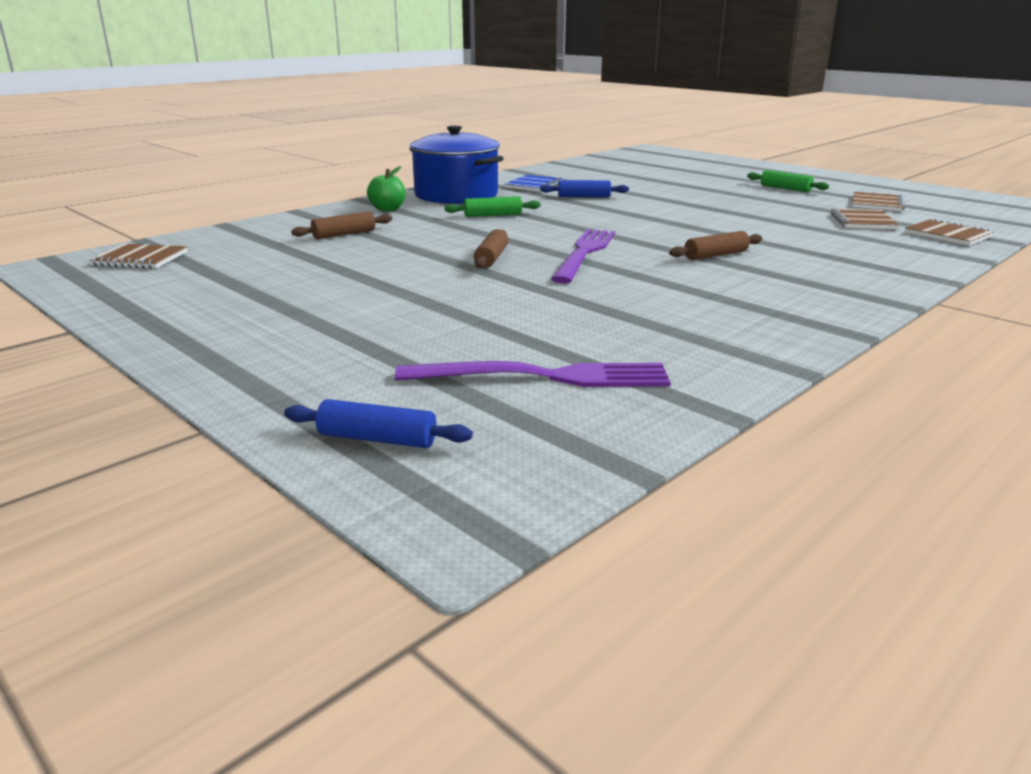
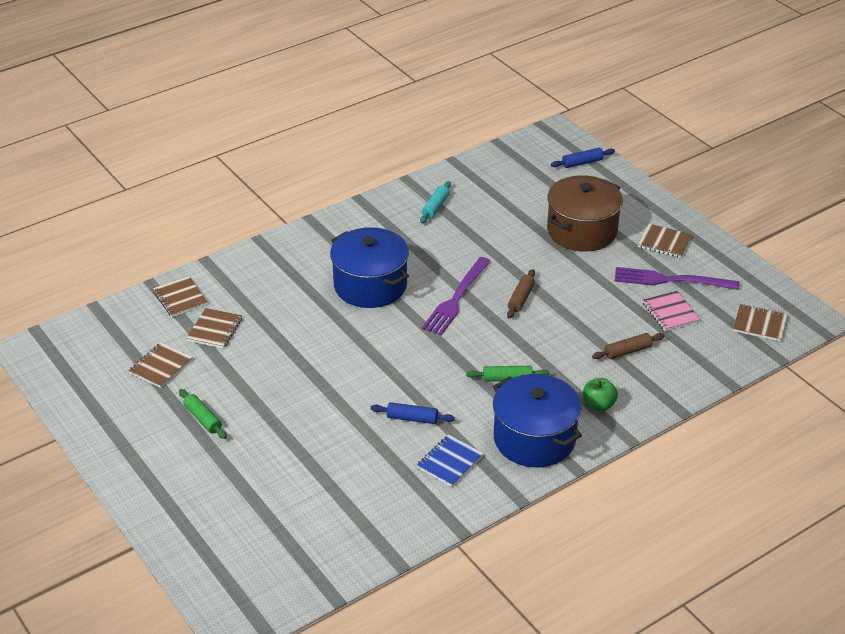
camera: 170 degrees left, 15 degrees up
(233, 321) = (664, 242): none -> brown notebook
(269, 260) = (670, 312): none -> pink notebook
(377, 439) = (582, 163): blue rolling pin -> blue rolling pin turned 45 degrees counterclockwise
(392, 324) = (582, 231): none -> brown pot
(544, 377) = (515, 186): purple fork -> purple fork (670, 280)
(695, 334) = (435, 207): none -> turquoise rolling pin
(716, 255) = (370, 285): brown rolling pin -> blue pot

